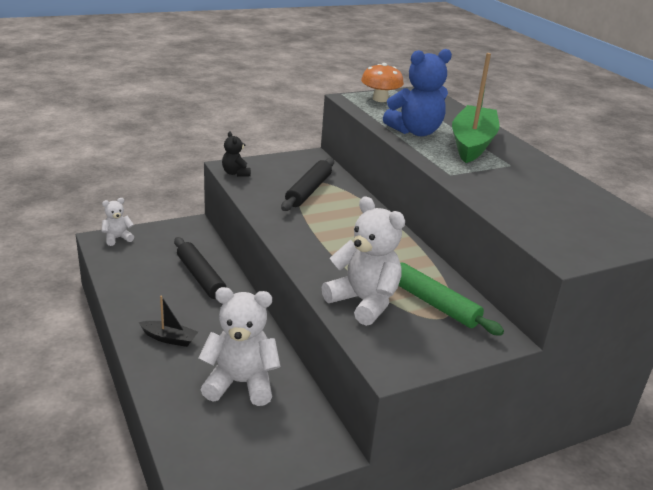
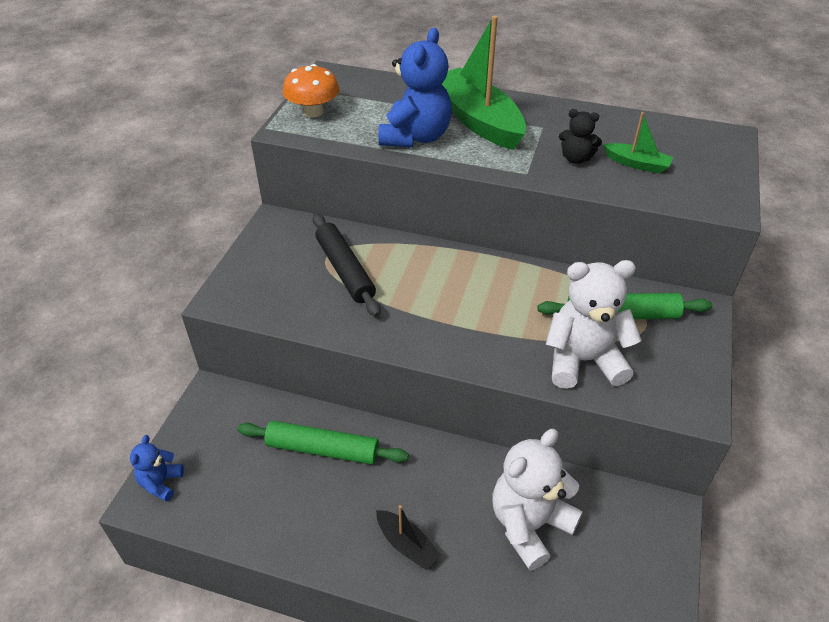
camera: 45 degrees left, 15 degrees up
(117, 238) = (161, 483): white teddy bear -> blue teddy bear
(169, 338) = (407, 544): black boat -> black boat turned 75 degrees clockwise
(201, 277) = (322, 449): black rolling pin -> green rolling pin
(236, 173) = (243, 303): black teddy bear -> black teddy bear (576, 158)
(541, 208) = (637, 164): none -> green boat

